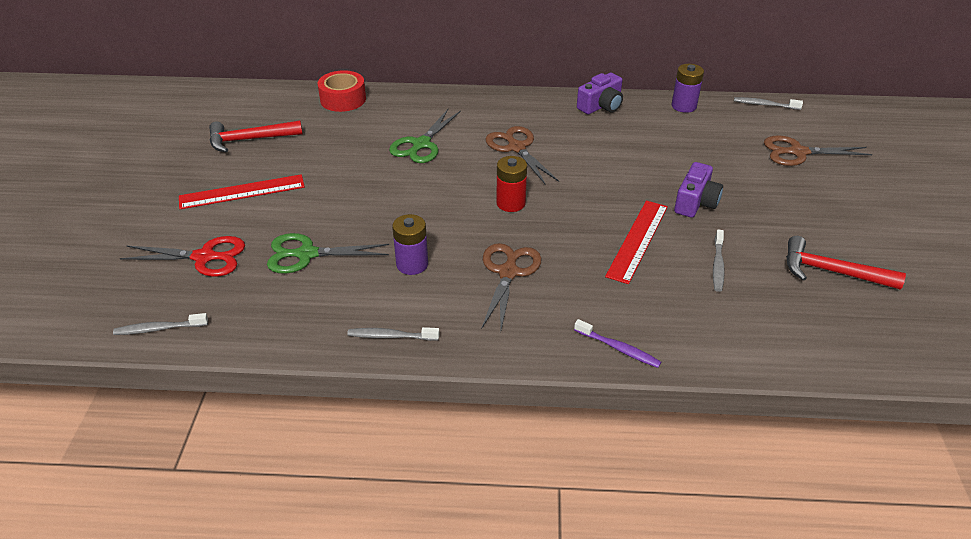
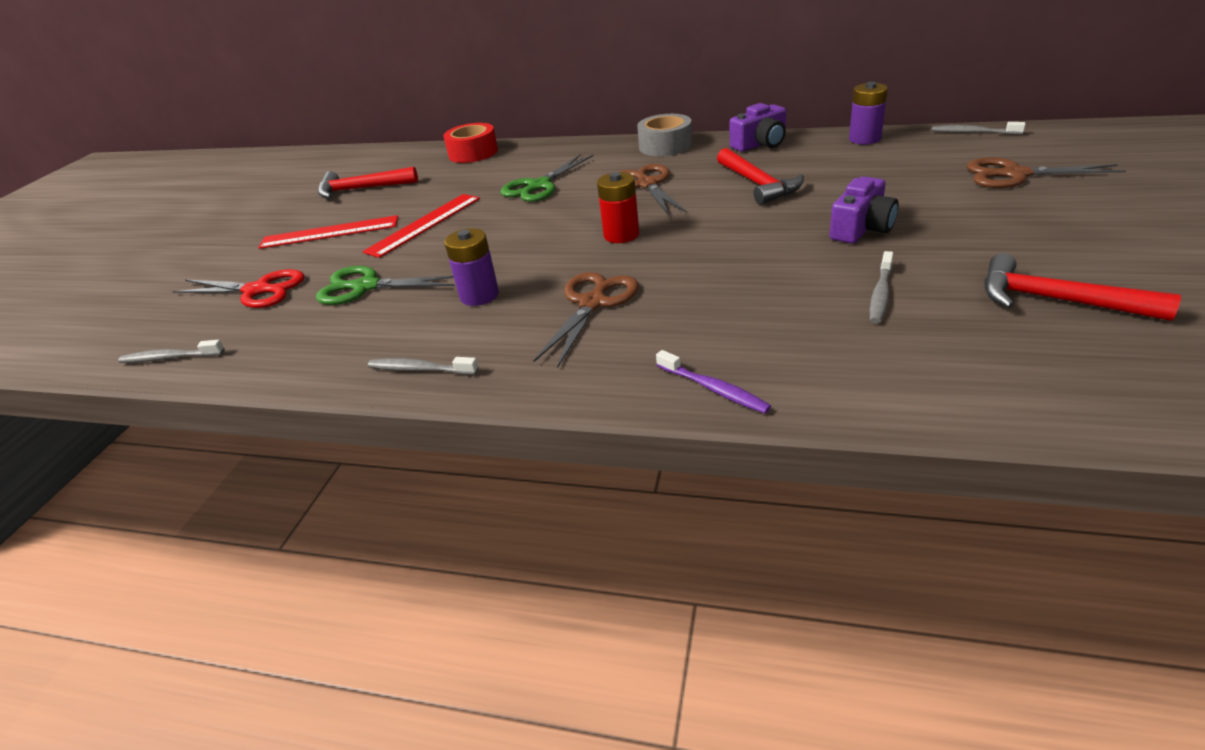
camera: 15 degrees right, 5 degrees down
(520, 102) = (665, 146): none -> grey tape
(608, 152) = (758, 184): none -> red hammer
(637, 240) = (772, 268): red ruler -> red ruler (424, 224)

